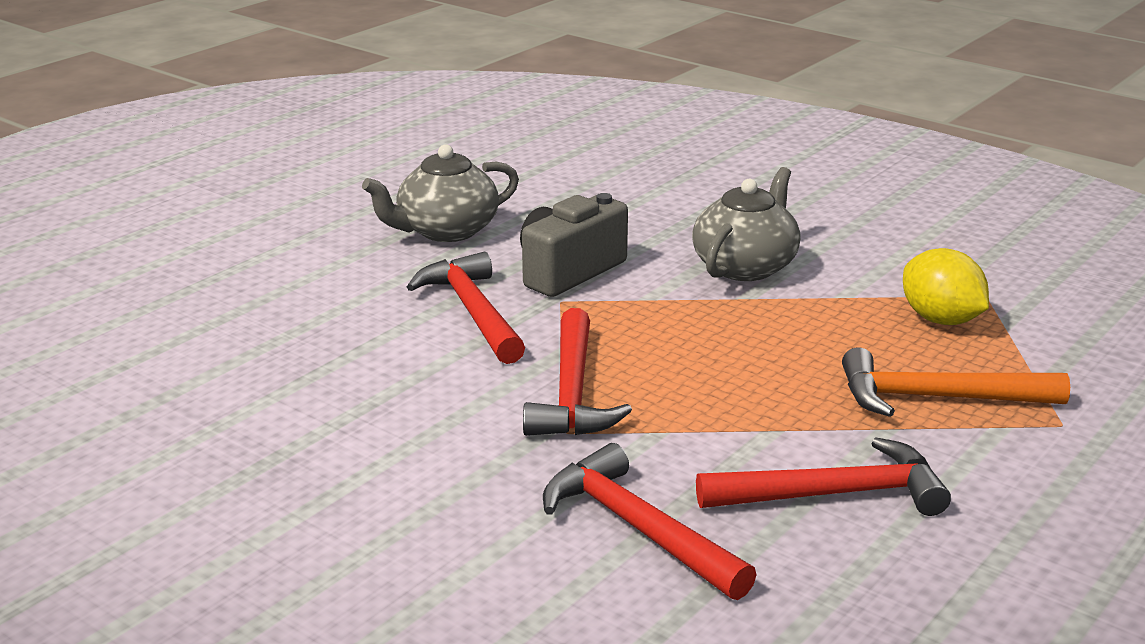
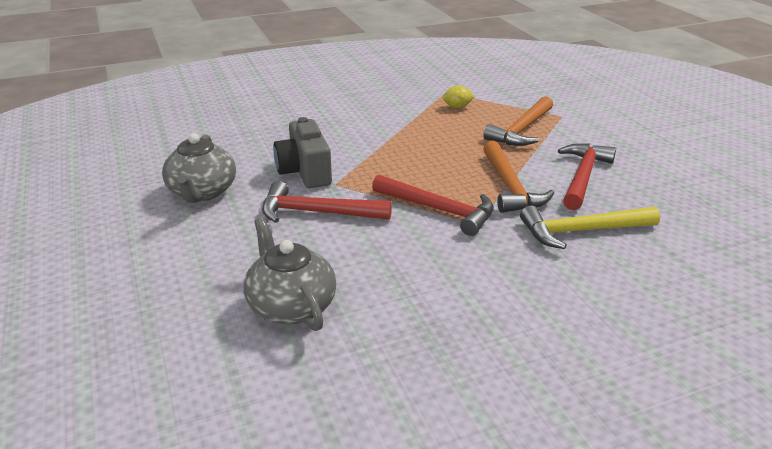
camera: 60 degrees left, 5 degrees up
(638, 529) = (582, 231): red hammer -> yellow hammer
(712, 433) = (510, 187): none -> orange hammer
(745, 266) = (358, 128): grey teapot -> grey teapot (291, 306)
(940, 320) = (457, 107): yellow lemon -> yellow lemon, size x0.60

